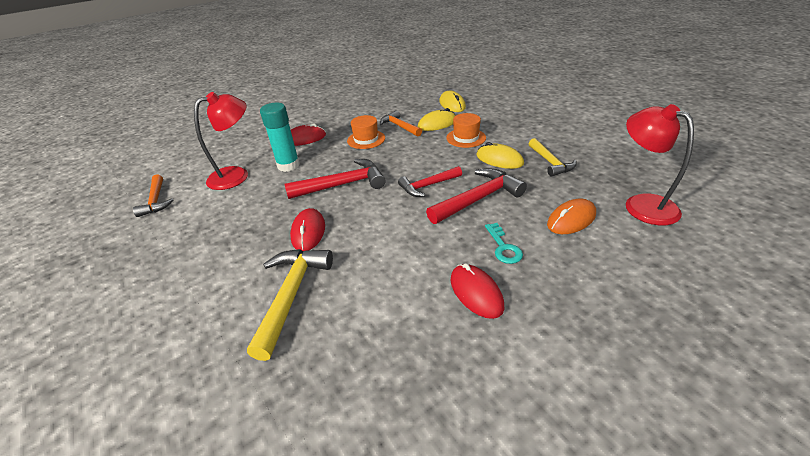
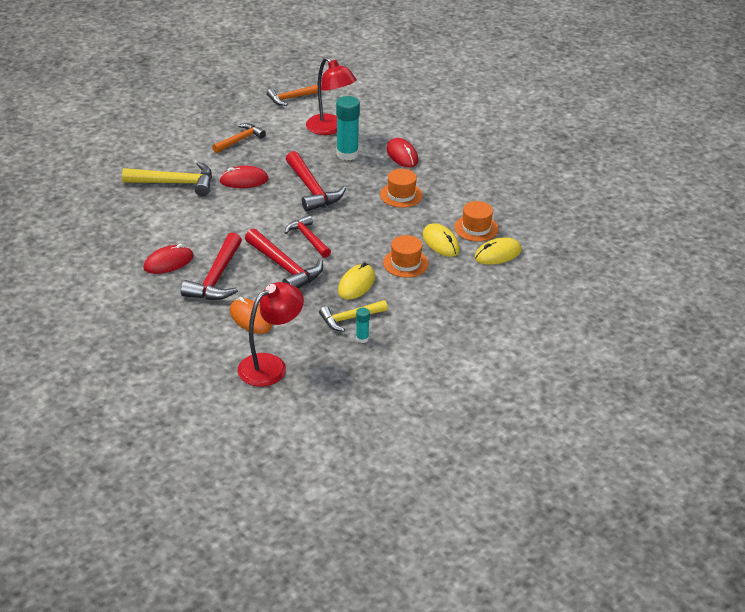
camera: 80 degrees right, 0 degrees up
(399, 126) = (433, 216): orange hammer -> orange hammer (240, 140)
(419, 111) = (476, 228): none -> orange hat
(503, 247) = (216, 278): turquoise key -> red hammer
(576, 157) = (362, 338): none -> turquoise glue stick

